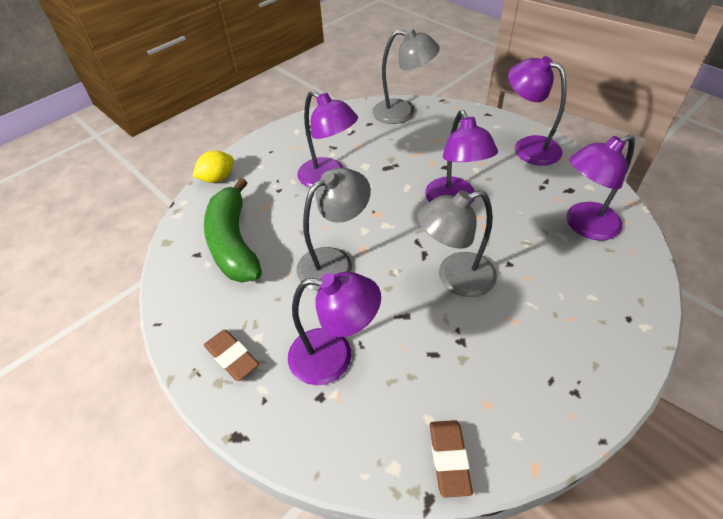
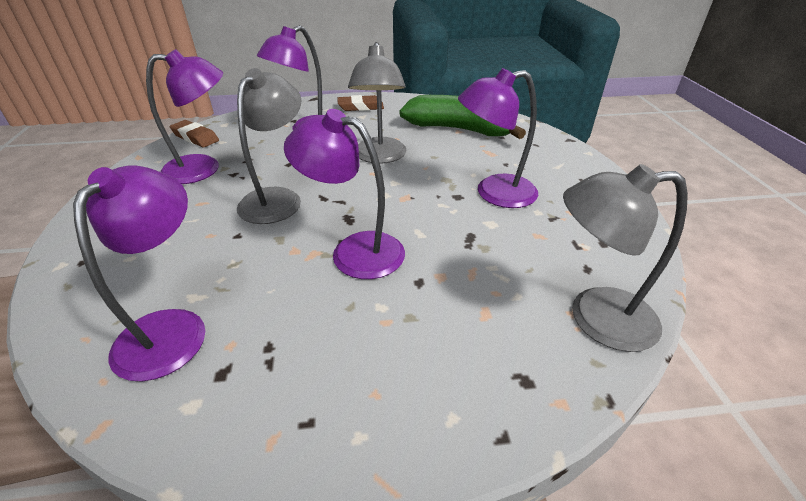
camera: 125 degrees right, 10 degrees down
(217, 178) = (557, 143): yellow lemon -> none
(402, 112) = (595, 317): grey lamp -> grey lamp turned 45 degrees clockwise
(528, 147) = (353, 411): purple lamp -> purple lamp (203, 169)

